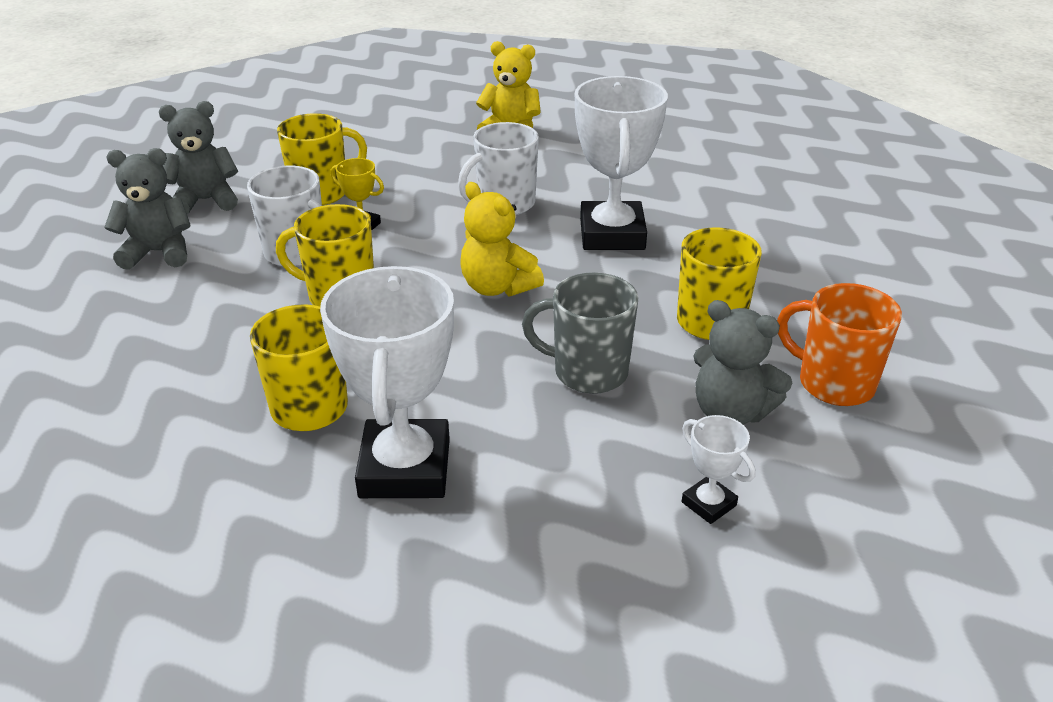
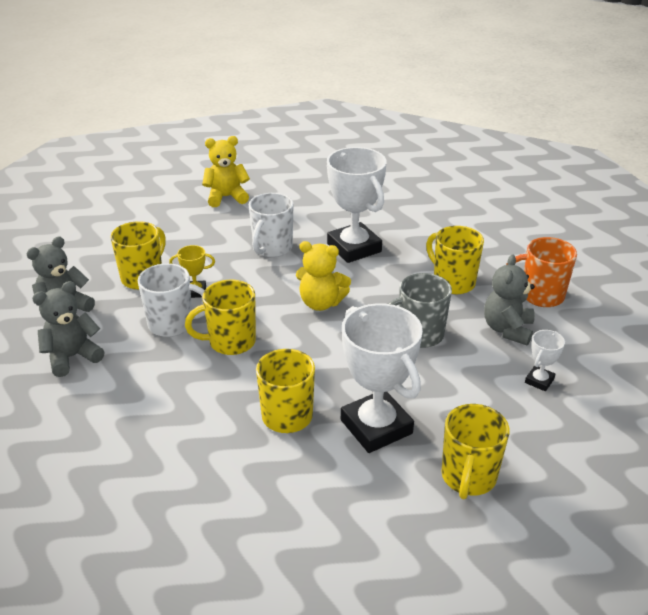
camera: 30 degrees left, 0 degrees up
(458, 594) = (468, 477): none -> yellow mug
(708, 504) = (539, 381): white trophy -> white trophy turned 75 degrees counterclockwise
(730, 412) = (507, 329): grey teddy bear -> grey teddy bear turned 105 degrees clockwise

